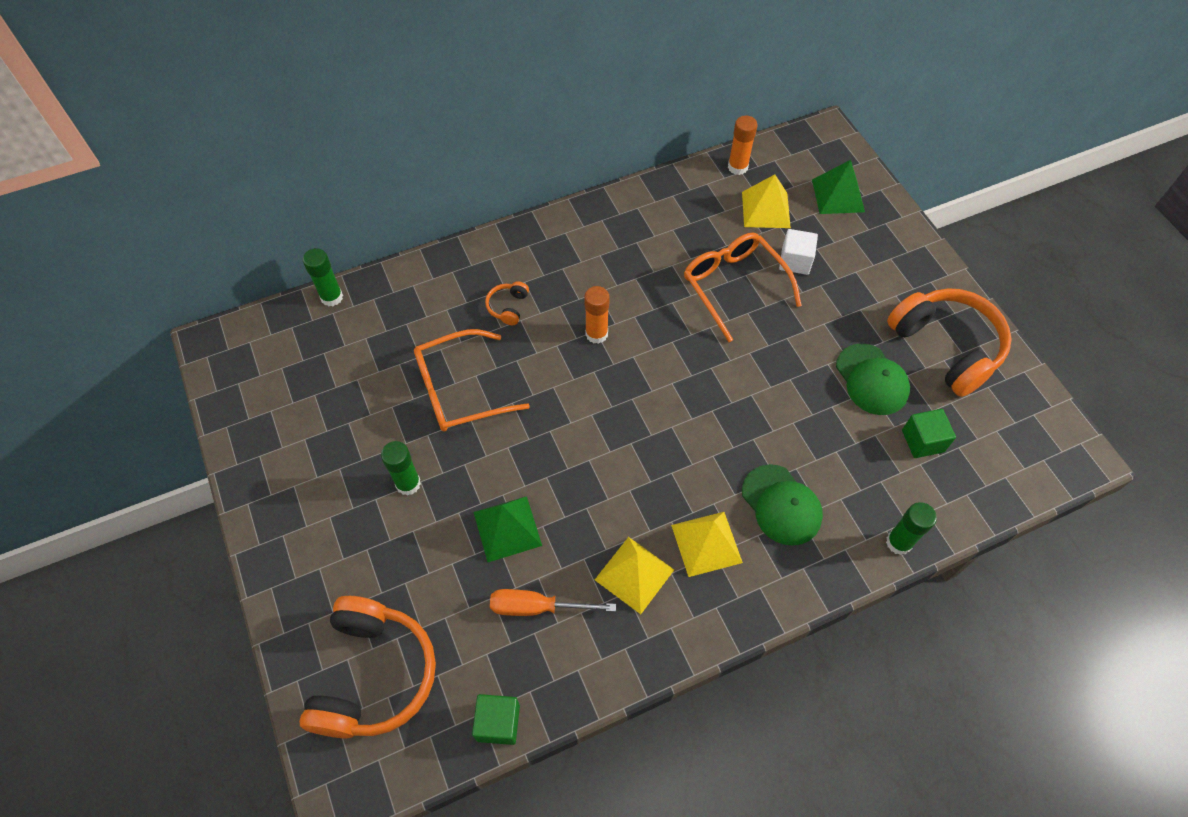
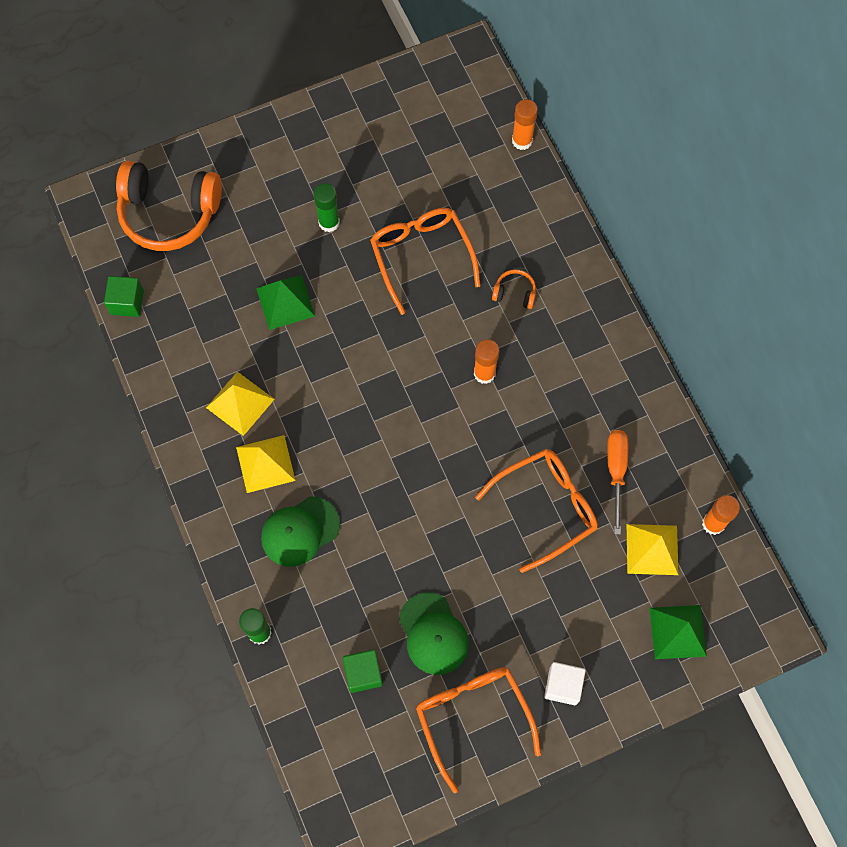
camera: 90 degrees right, 10 degrees up
(332, 297) = (522, 141): green glue stick -> orange glue stick
(537, 607) = (216, 327): orange screwdriver -> orange screwdriver (616, 472)
(795, 261) = (581, 573): white cube -> white cube (563, 686)
(872, 379) = (433, 634): green cap -> green cap turned 90 degrees counterclockwise
(946, 347) = (473, 717): orange headphones -> orange glasses

